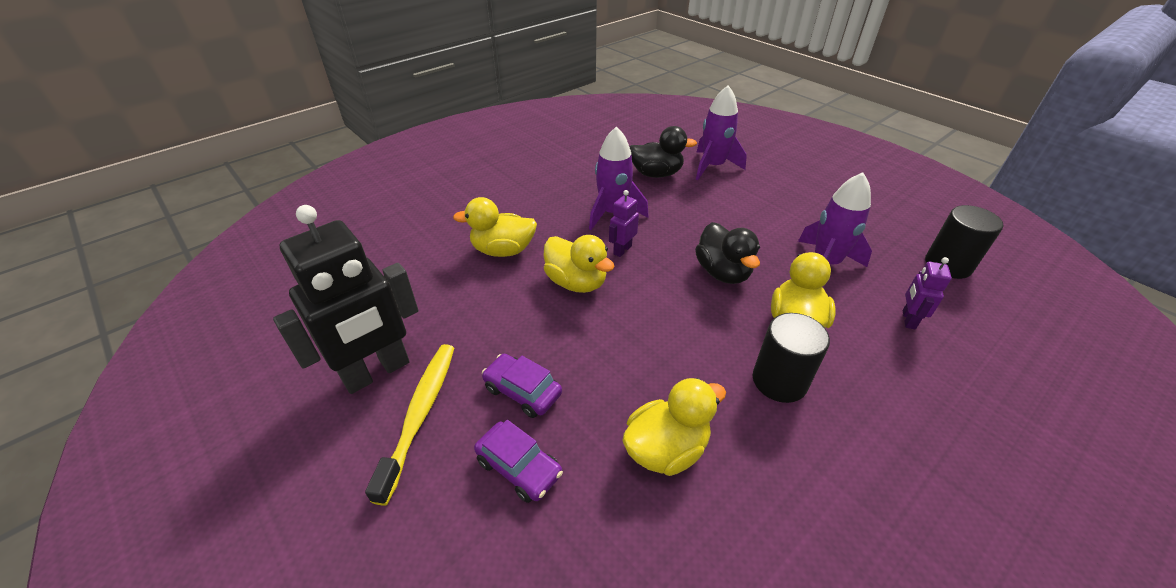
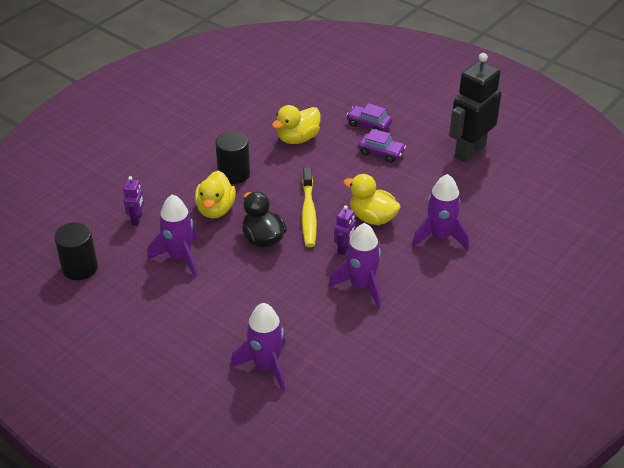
camera: 170 degrees right, 0 degrees up
(420, 414) = (430, 137): yellow toothbrush -> yellow toothbrush (308, 213)
(503, 250) = (440, 236): yellow duck -> purple rocket
(656, 174) = (328, 345): black duck -> none

